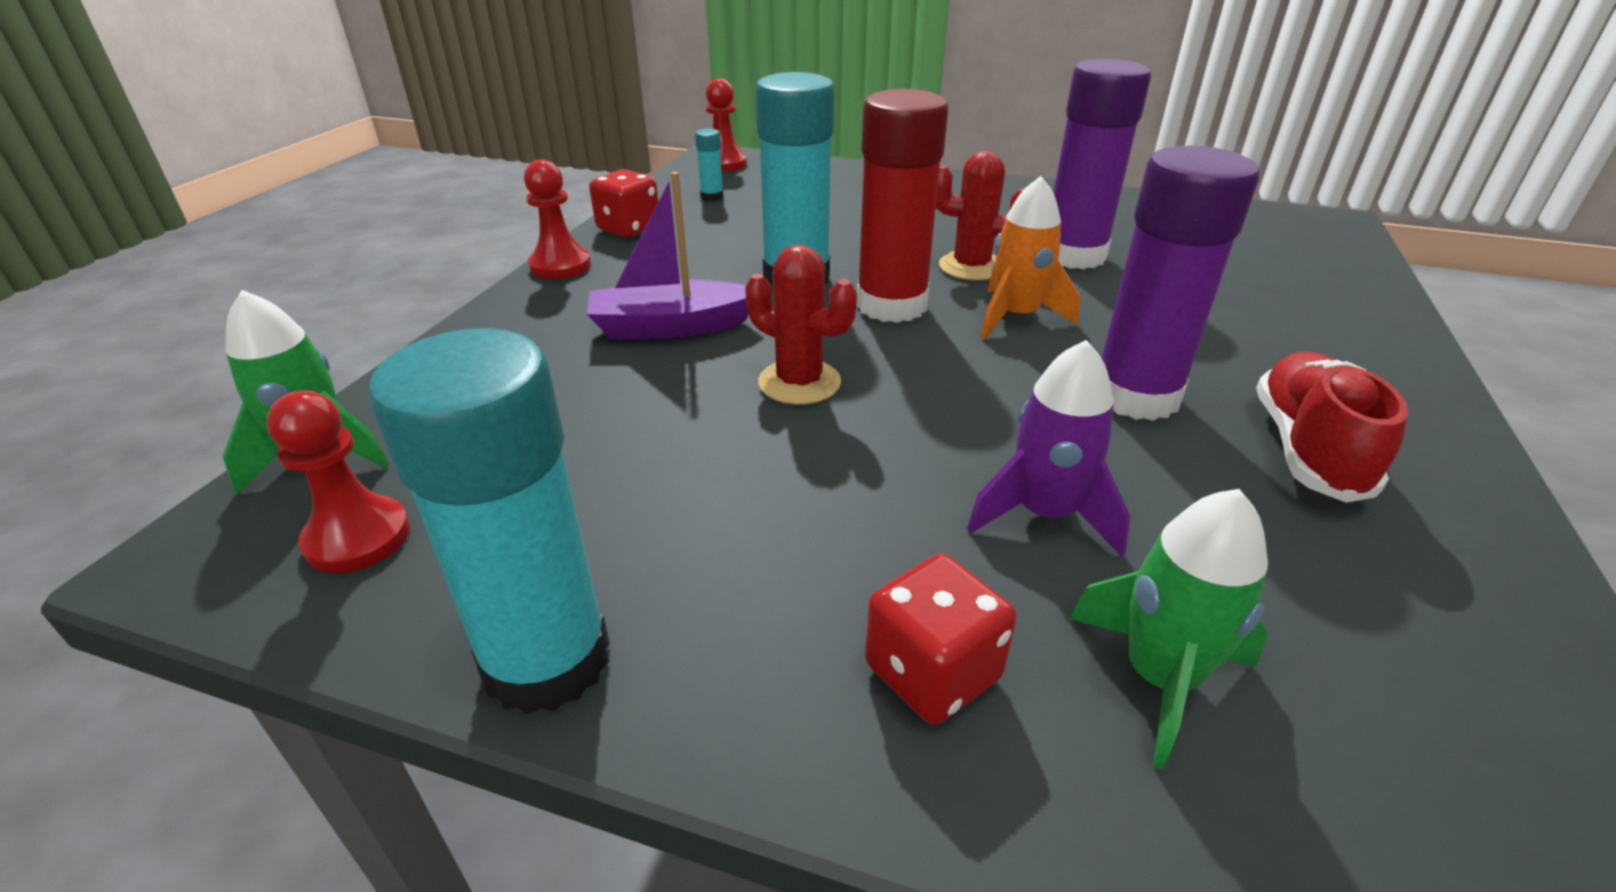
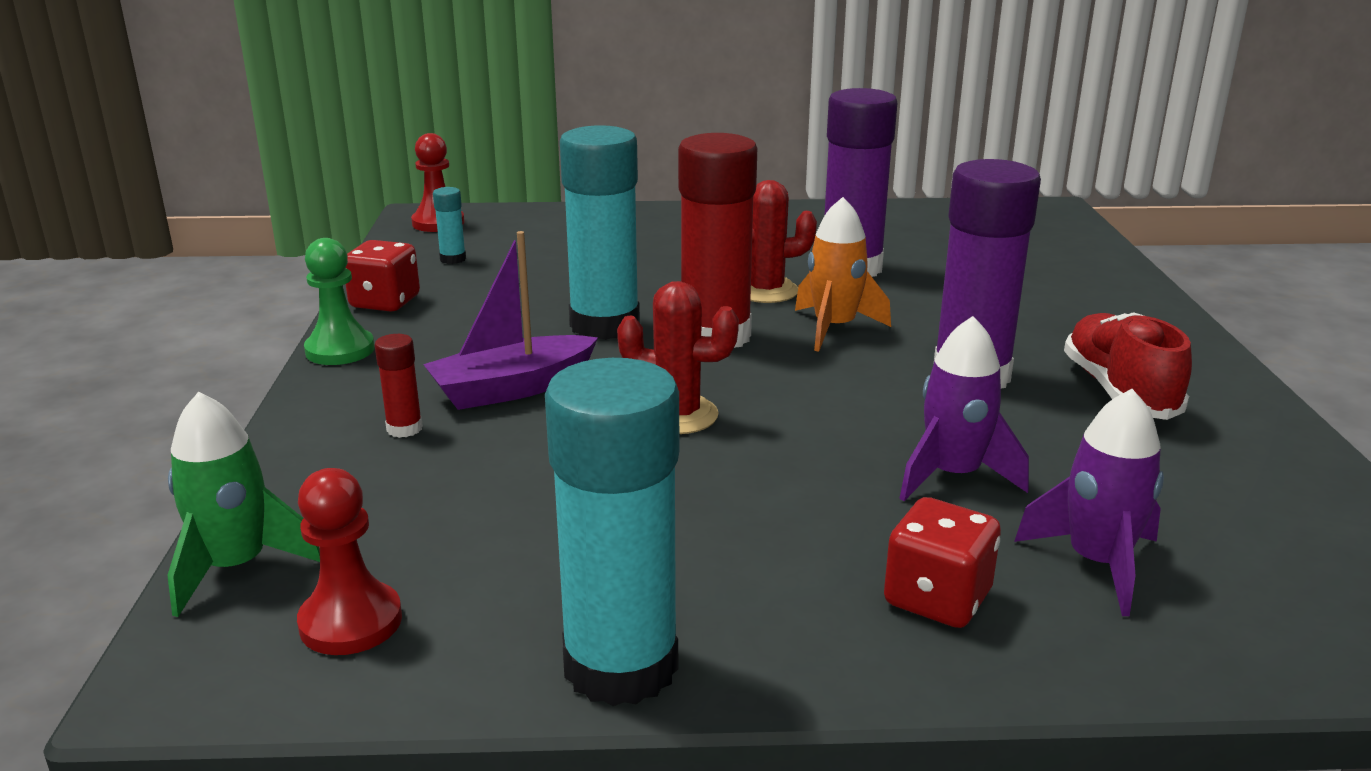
camera: 20 degrees left, 10 degrees down
(553, 349) = (404, 429): none -> red glue stick
(560, 265) = (340, 350): red pawn -> green pawn
(1159, 678) = (1097, 563): green rocket -> purple rocket

